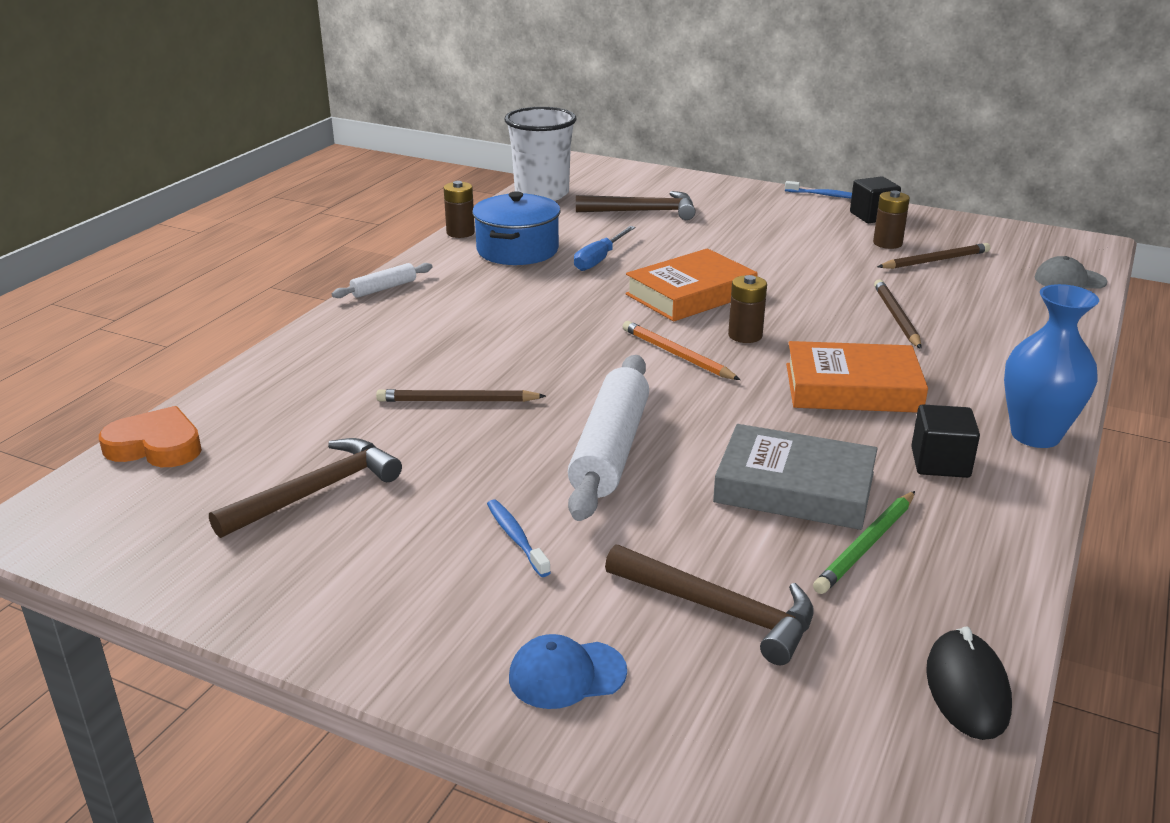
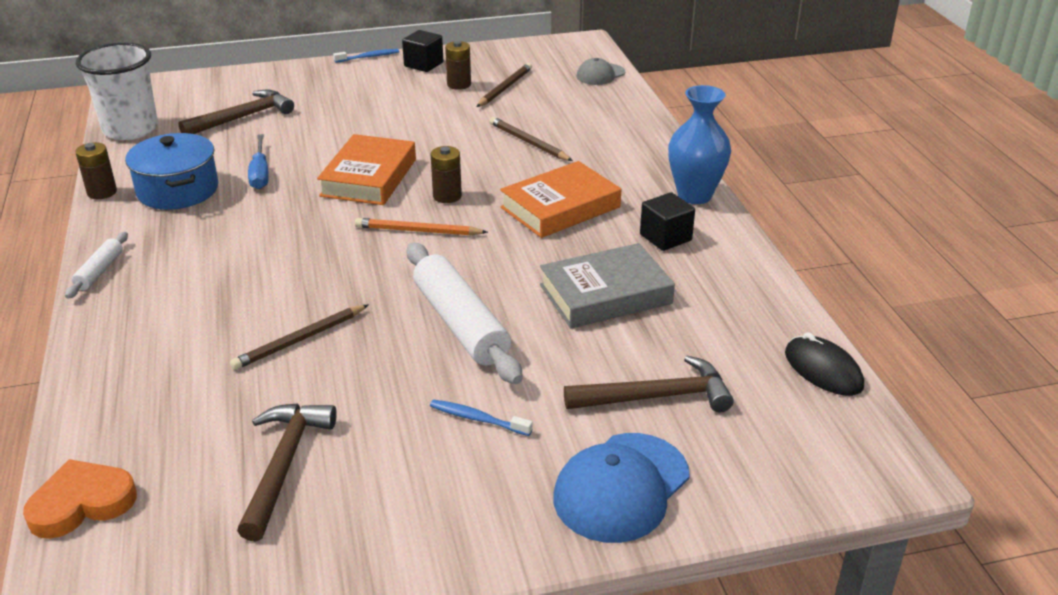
camera: 40 degrees left, 5 degrees up
(566, 674) = (621, 487): blue cap -> blue cap, size x1.70
(866, 545) = (685, 312): green pencil -> none

